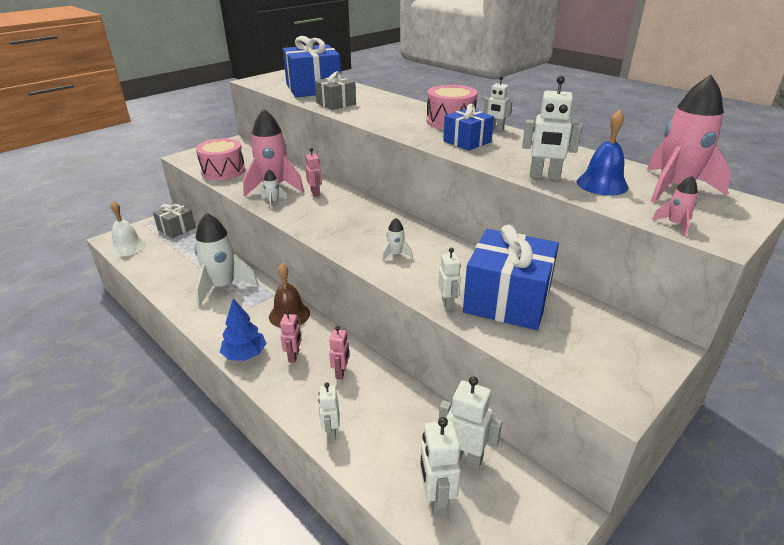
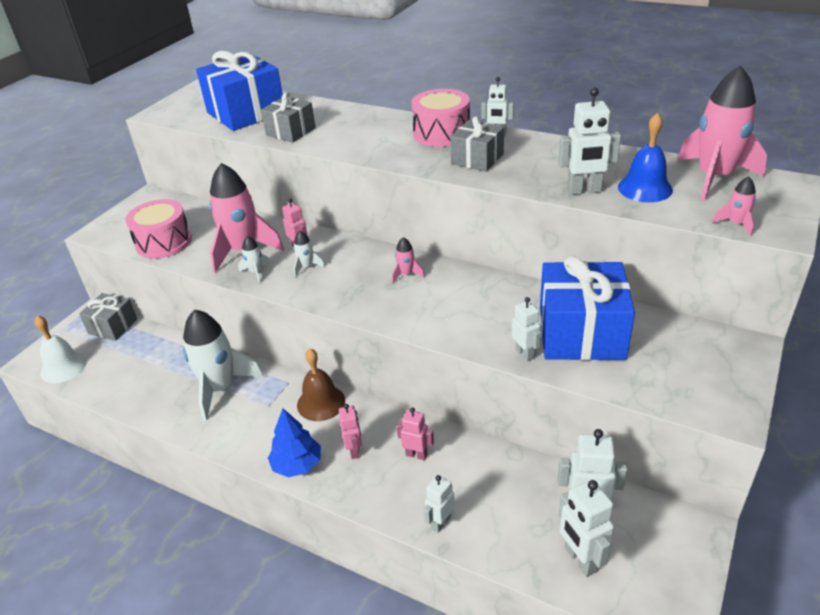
camera: 15 degrees left, 5 degrees up
(331, 431) = (440, 522): white robot -> white robot turned 60 degrees clockwise
(341, 373) = (416, 454): pink robot -> pink robot turned 60 degrees counterclockwise
(385, 226) = (406, 274): none -> pink rocket
(395, 254) = (438, 308): white rocket -> white rocket (306, 267)
(467, 141) = (477, 159): blue gift -> grey gift

